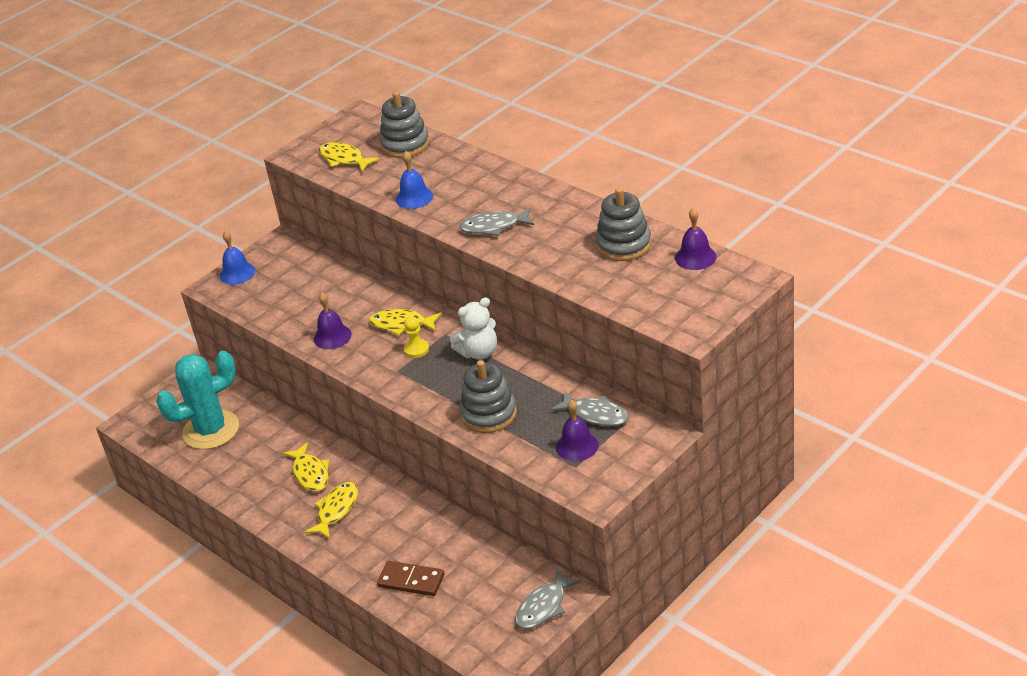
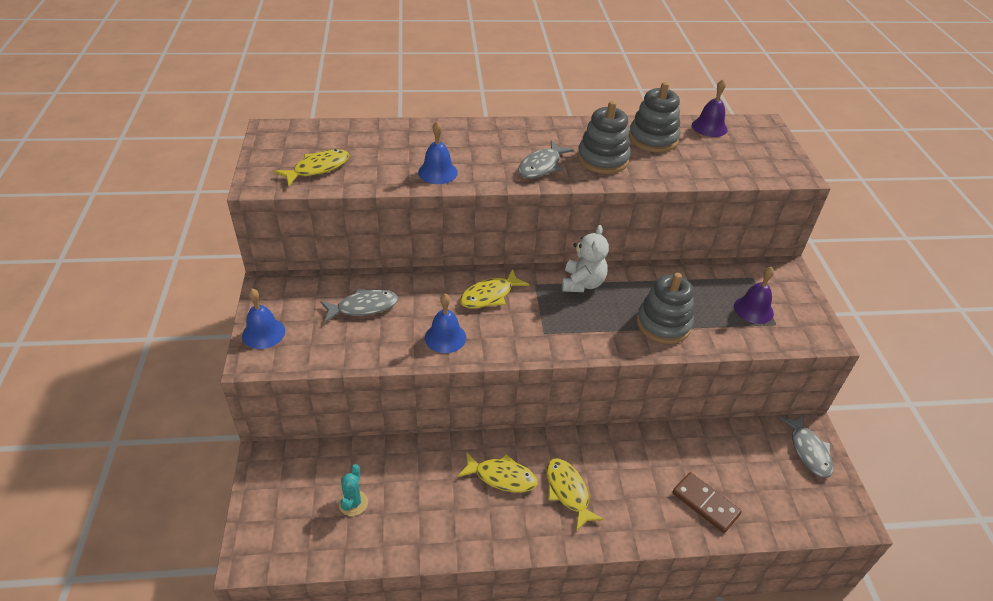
camera: 55 degrees left, 5 degrees up
(211, 430) = (353, 503): turquoise cactus -> turquoise cactus, size x0.43
(332, 336) = (445, 337): purple bell -> blue bell
(344, 159) = (318, 168): yellow fish -> yellow fish turned 150 degrees clockwise
(405, 144) = (358, 137): grey stacking toy -> grey stacking toy (602, 159)
(411, 581) = (705, 504): brown domino -> brown domino turned 75 degrees clockwise
(416, 349) = (532, 308): yellow pawn -> none
(595, 414) = (727, 281): grey fish -> grey fish (364, 307)

